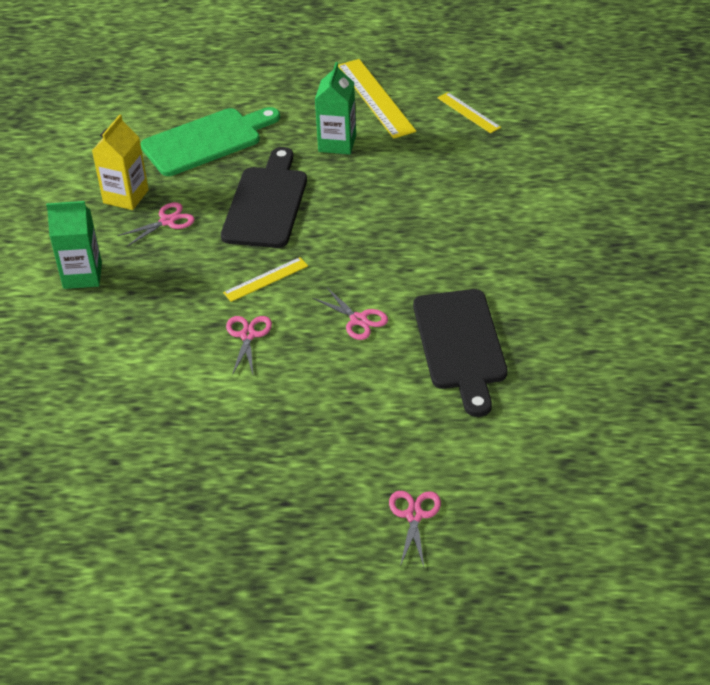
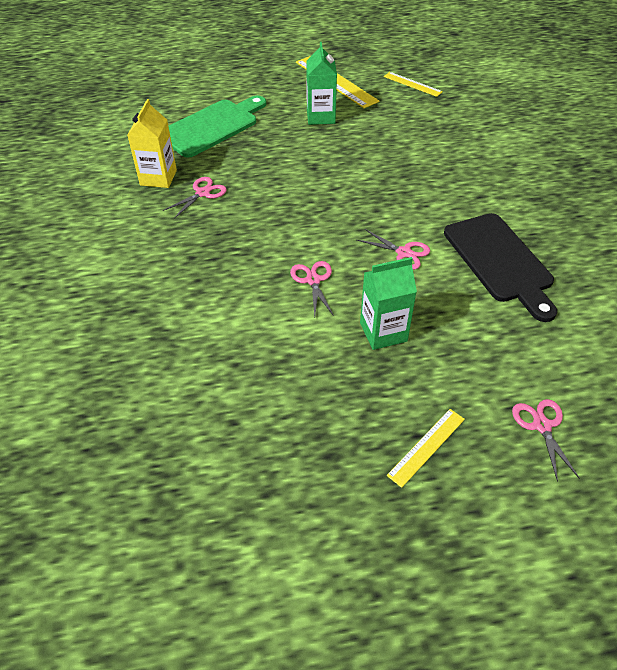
camera: 15 degrees left, 5 degrees up
(82, 275) = (141, 249): green carton -> green carton (383, 332)
(266, 203) = (282, 168): black cutting board -> none
(266, 279) = (308, 230): yellow ruler -> yellow ruler (426, 446)

